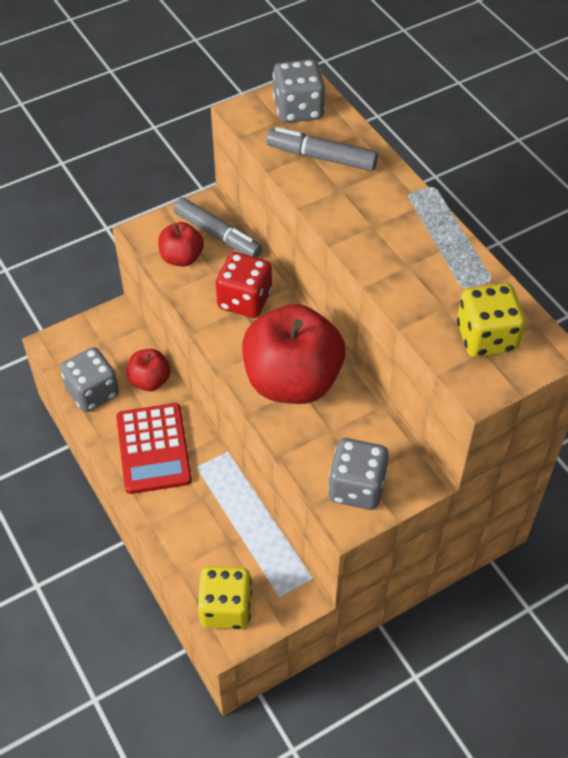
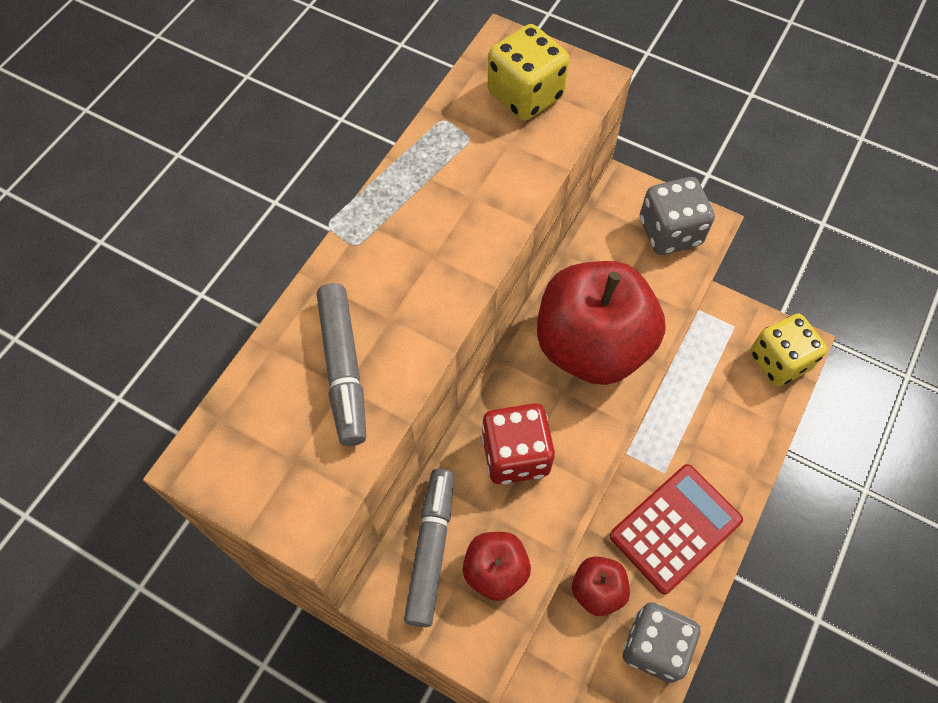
camera: 120 degrees left, 10 degrees up
(298, 109) = (259, 447): grey dice -> none

